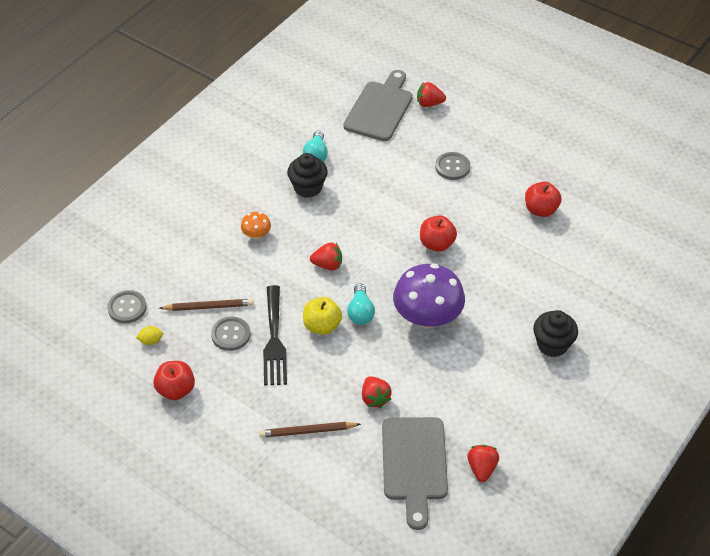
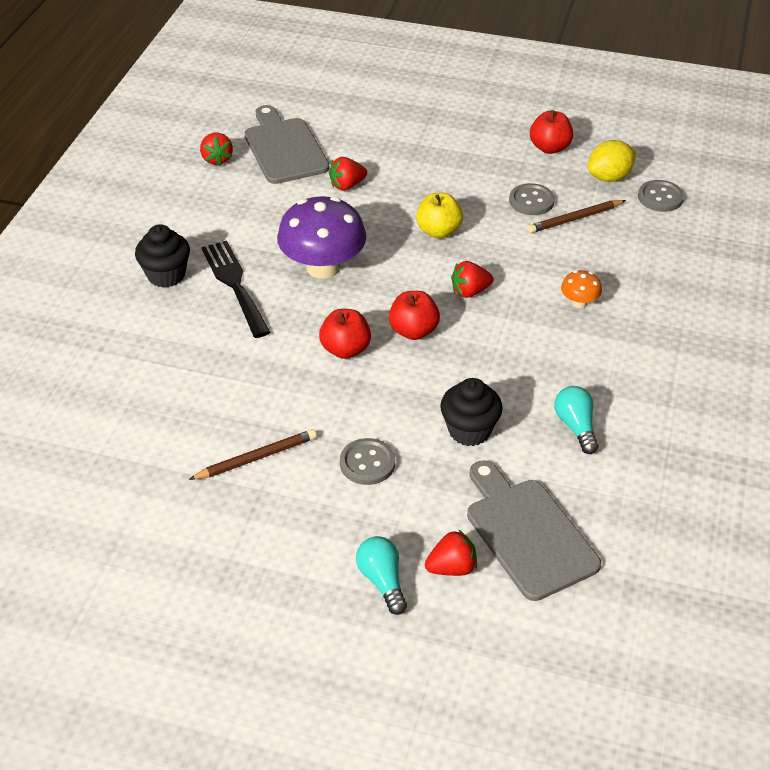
camera: 160 degrees right, 5 degrees down
(151, 341) = (609, 177): yellow lemon -> yellow lemon, size x1.91
(274, 340) = (482, 207): black fork -> black fork (234, 284)
(307, 431) = (400, 147): brown pencil -> brown pencil (256, 457)
(308, 187) = (556, 377): black cupcake -> black cupcake (469, 430)
(360, 312) = (403, 254): turquoise light bulb -> turquoise light bulb (382, 581)
(375, 398) = (347, 185): red strawberry -> red strawberry turned 75 degrees counterclockwise
(380, 108) = (527, 533): grey cutting board -> grey cutting board turned 150 degrees clockwise
(540, 210) = (216, 432): red apple -> red apple (413, 331)

